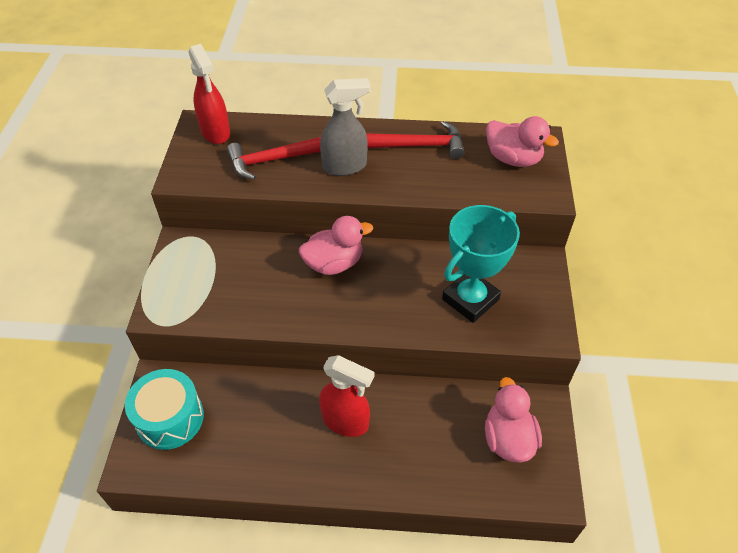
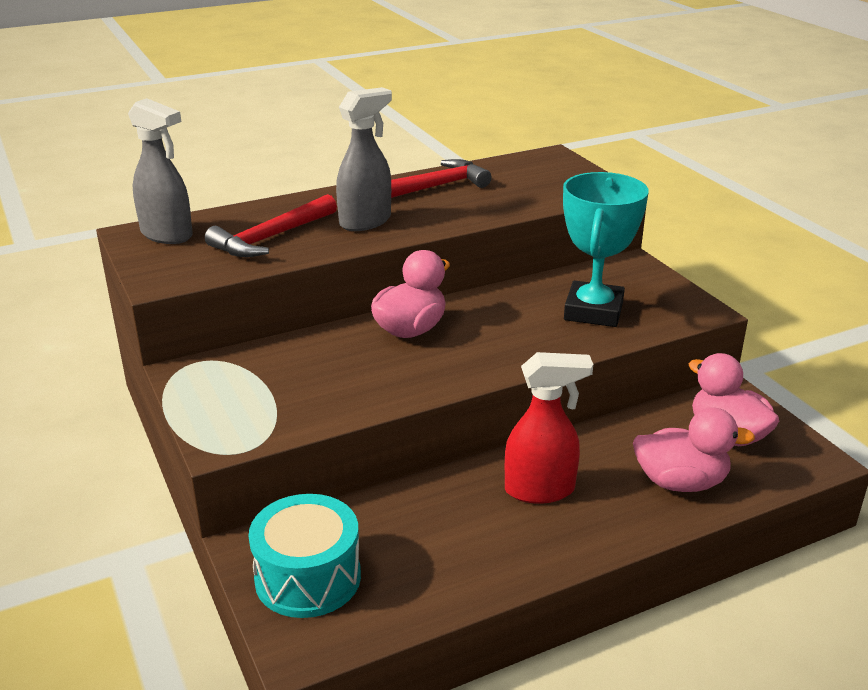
camera: 30 degrees left, 20 degrees down
(215, 133) = (167, 235): red spray bottle -> grey spray bottle
(513, 159) = (541, 174): pink duck -> pink duck (680, 482)

